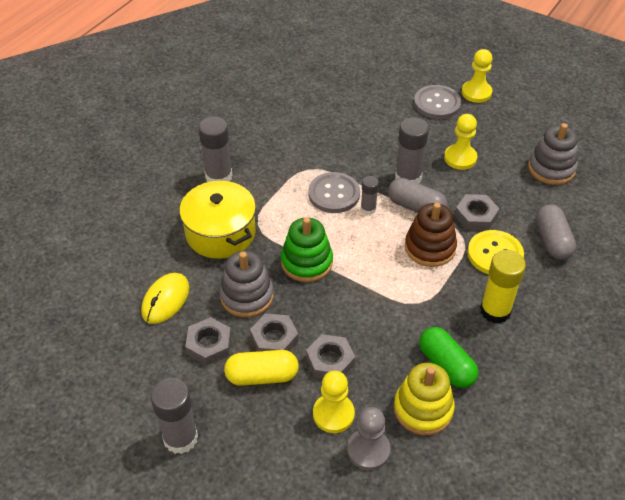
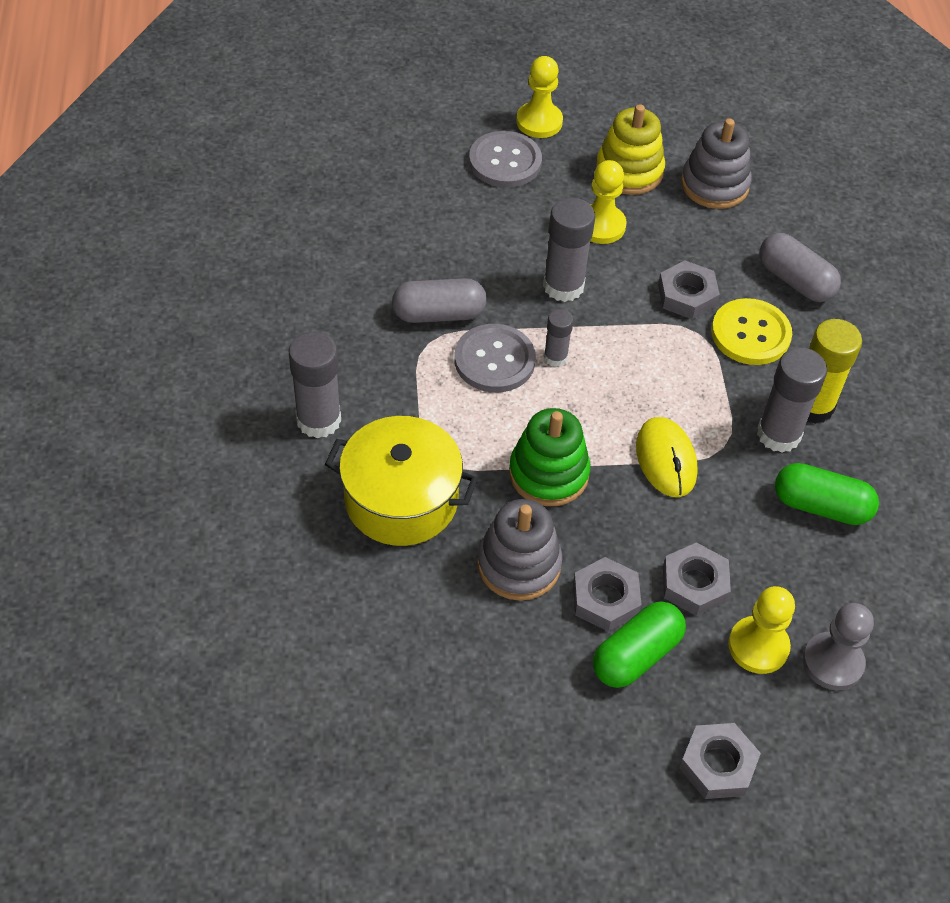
camera: 40 degrees left, 5 degrees up
(165, 300) = (420, 636): yellow mouse -> yellow mouse (666, 459)
(180, 438) = (617, 798): grey glue stick -> grey glue stick (778, 434)
(209, 344) = (535, 658): grey nut -> grey nut (717, 765)
(262, 376) = (636, 655): yellow capsule -> green capsule
(416, 207) = (609, 322): grey capsule -> grey capsule (439, 314)
(423, 409) = (843, 574): yellow stacking toy -> yellow stacking toy (629, 171)
(430, 247) = (673, 367): brown stacking toy -> none

